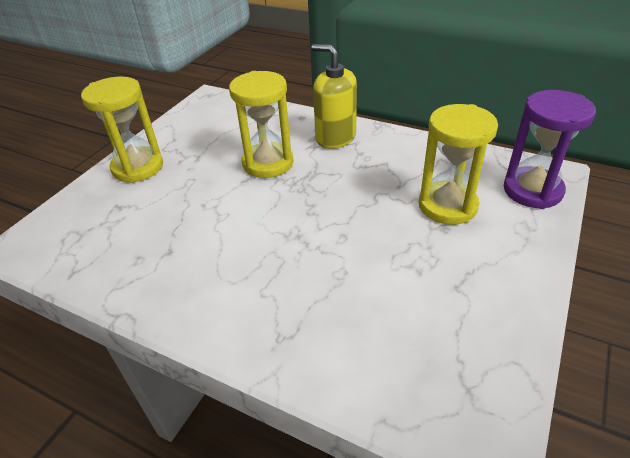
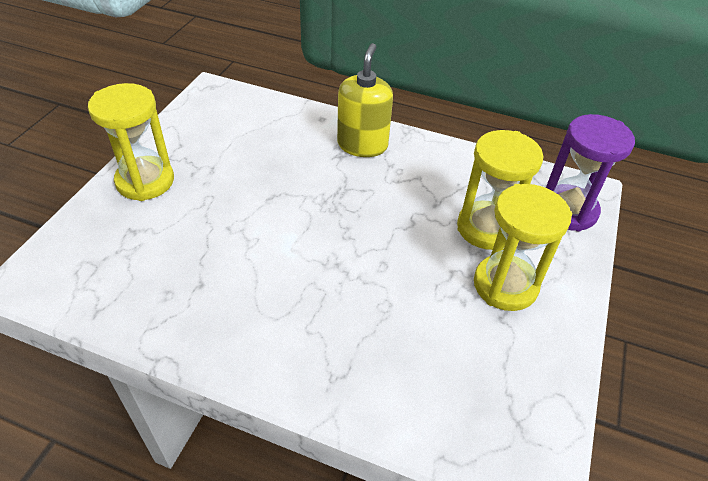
camera: 10 degrees left, 5 degrees up
(268, 163) = (292, 177): yellow hourglass -> yellow hourglass (505, 285)
(335, 137) = (362, 145): yellow soap dispenser -> yellow soap dispenser turned 75 degrees clockwise

